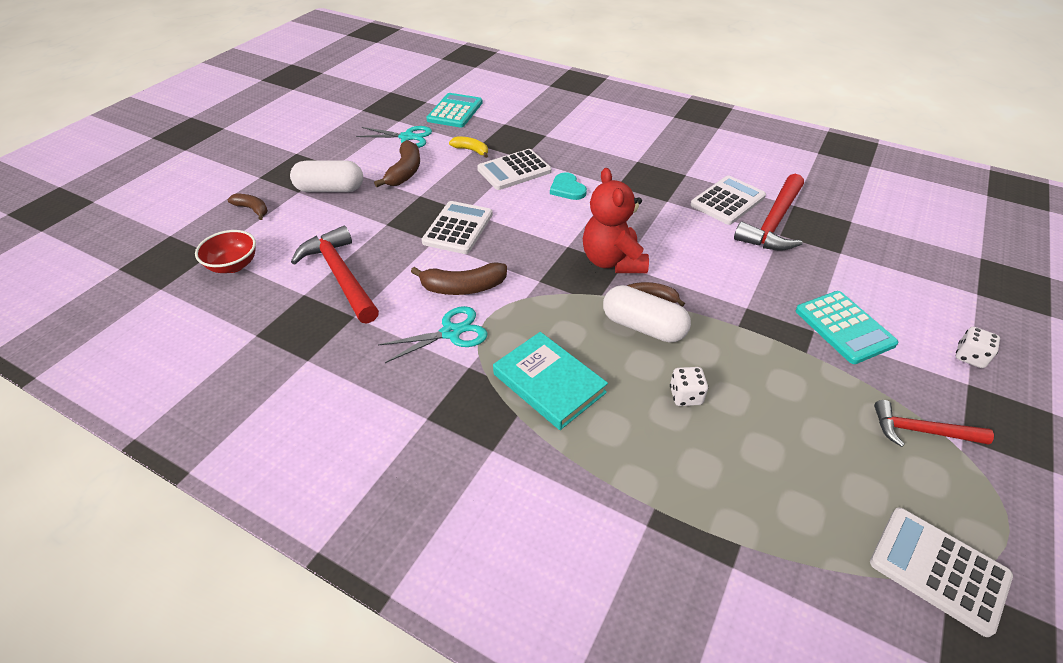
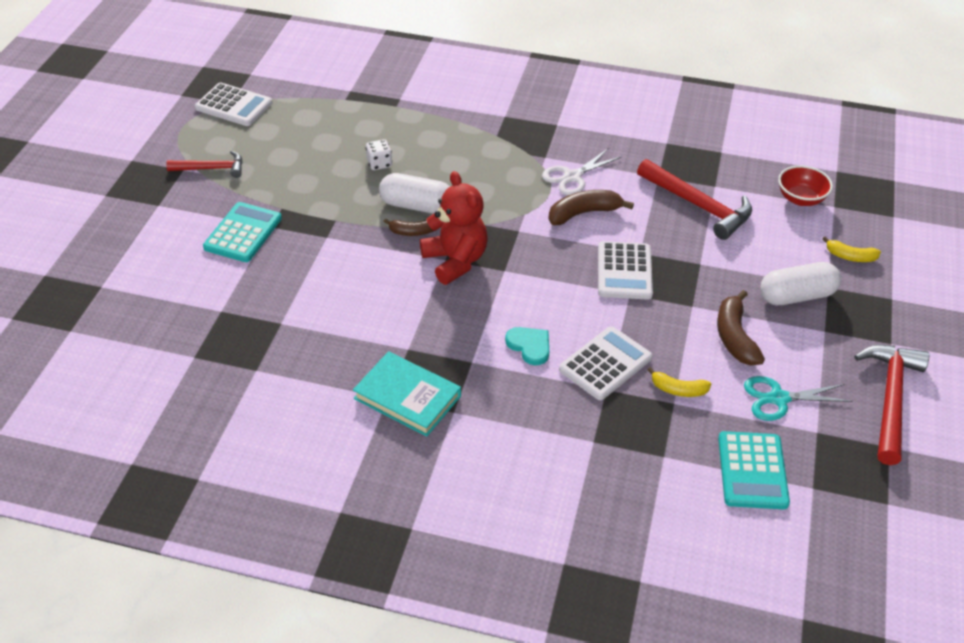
camera: 165 degrees right, 0 degrees up
(252, 209) = (850, 256): brown banana -> yellow banana
(451, 332) = (572, 177): turquoise scissors -> white scissors
(549, 383) = (481, 156): turquoise book -> turquoise book (407, 397)
(727, 201) = (336, 361): white calculator -> none
(773, 223) = (285, 338): red hammer -> red hammer (890, 399)
(844, 327) = (243, 233): turquoise calculator -> turquoise calculator turned 60 degrees clockwise
(970, 357) = (145, 225): white dice -> none

